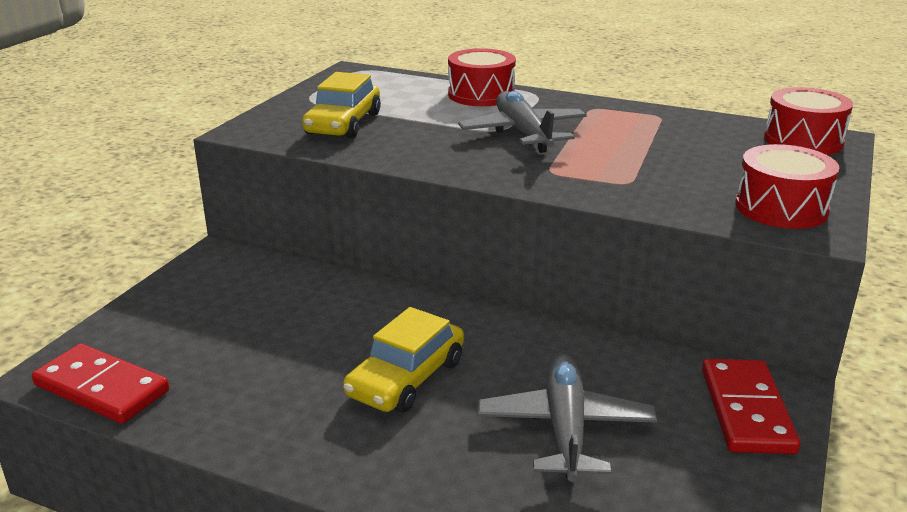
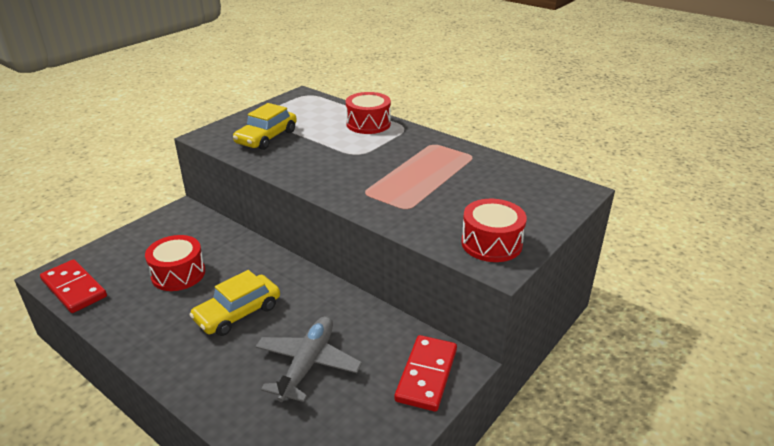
camera: 15 degrees right, 5 degrees up
(523, 133) = (371, 159): grey plane -> none
(803, 140) = (555, 189): red drum -> red drum (178, 274)

